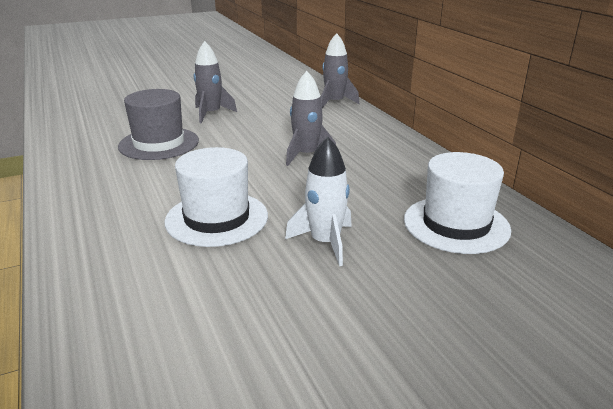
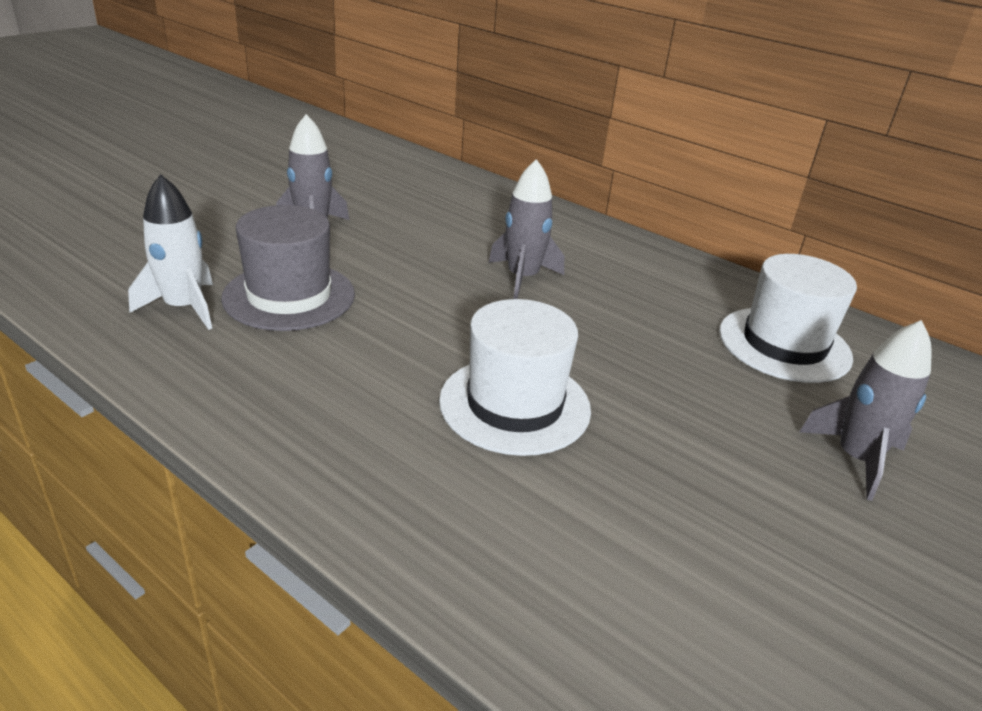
camera: 30 degrees left, 5 degrees up
(325, 242) = (680, 406): white rocket -> white rocket (184, 307)
(334, 103) = (470, 186): grey rocket -> grey rocket (856, 458)

